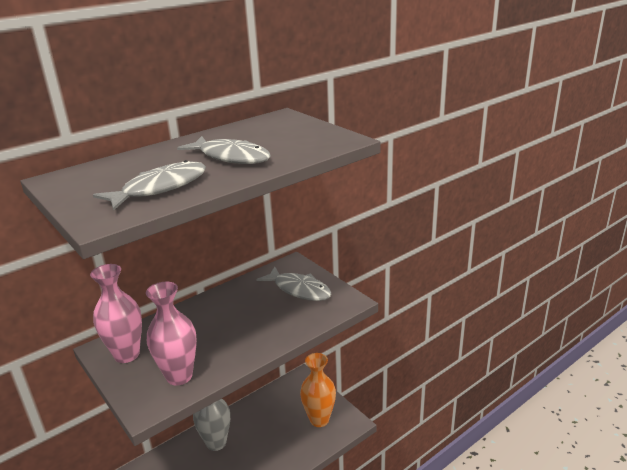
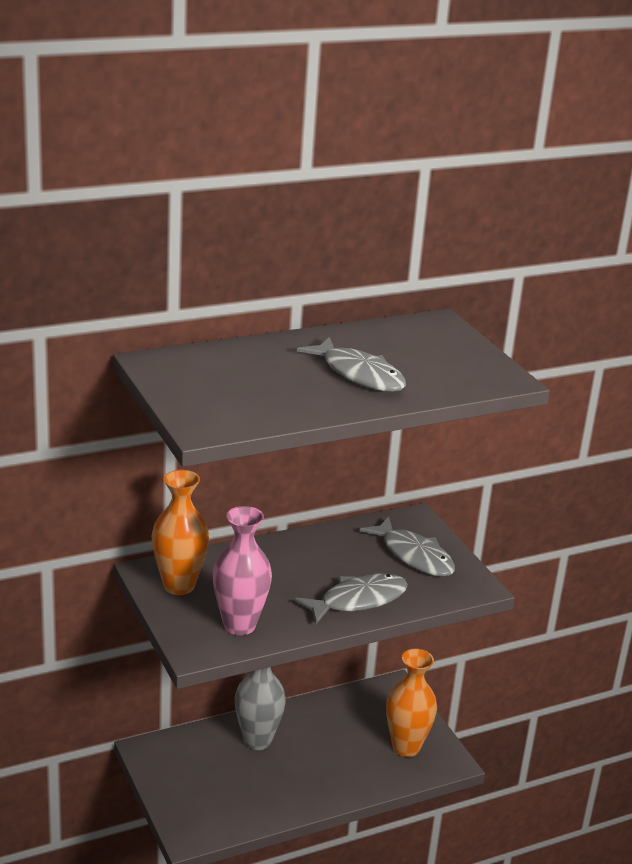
camera: 10 degrees right, 0 degrees up
(127, 354) = (179, 586): pink vase -> orange vase
(160, 188) = (271, 400): grey fish -> grey fish (358, 600)

